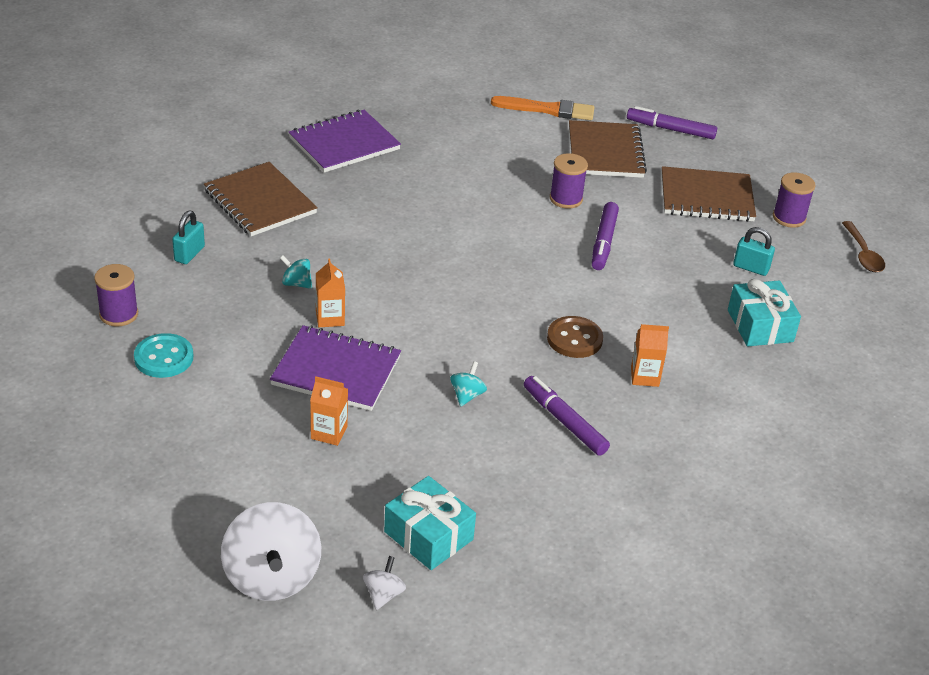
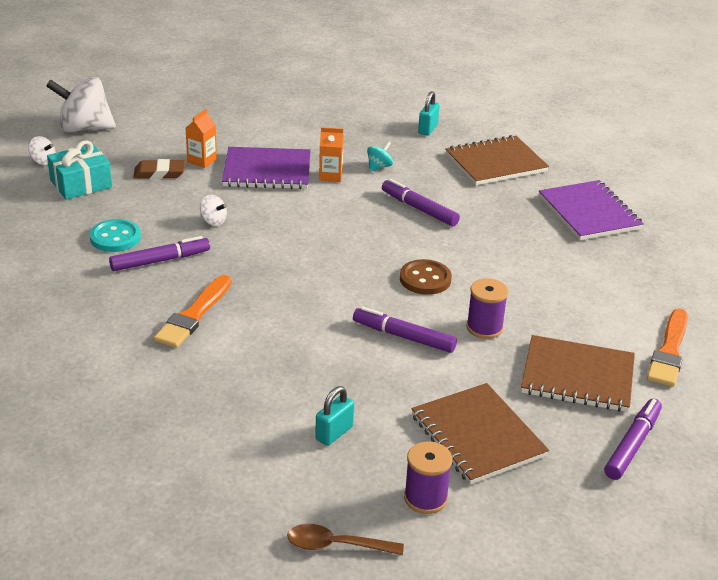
camera: 105 degrees right, 5 degrees down
(119, 314) = (361, 100): purple spool -> none
(164, 358) = (308, 111): turquoise button -> turquoise button (115, 237)
(189, 254) = (428, 129): turquoise padlock -> turquoise padlock turned 75 degrees clockwise
(336, 371) = (267, 171): purple notebook -> purple notebook turned 60 degrees clockwise
(374, 465) = (159, 173): none -> brown eraser
(378, 248) = (419, 209): none -> purple marker
(467, 395) = (213, 221): turquoise spinning top -> white spinning top
(574, 339) = (260, 287): brown button -> brown button (425, 279)
(644, 376) = (193, 315): orange carton -> orange brush
(706, 197) = (477, 436): brown notebook -> brown notebook turned 45 degrees counterclockwise
(760, 326) = (235, 410): turquoise gift -> none

